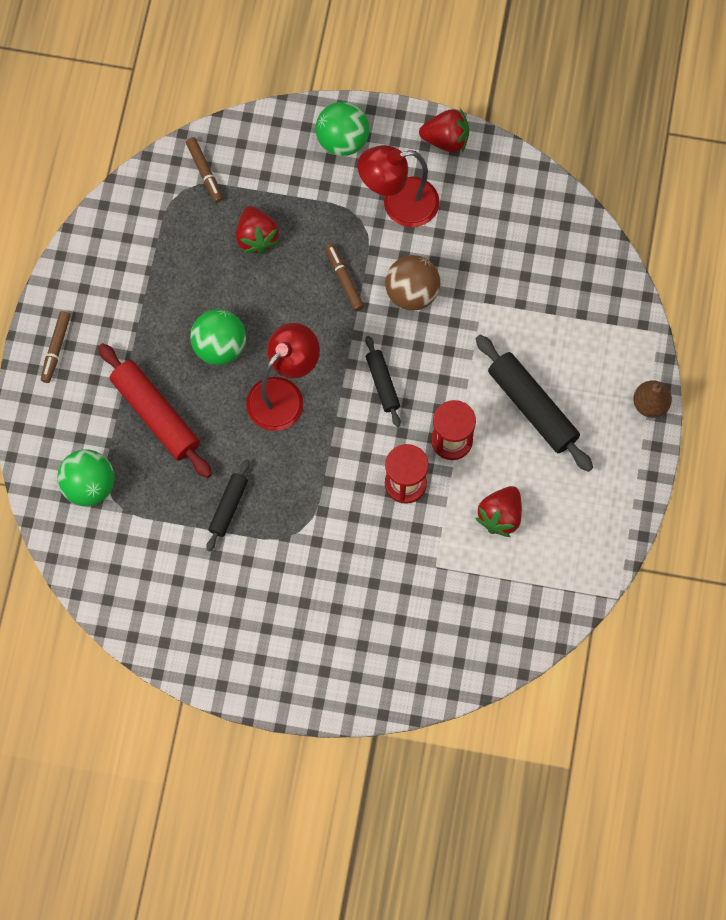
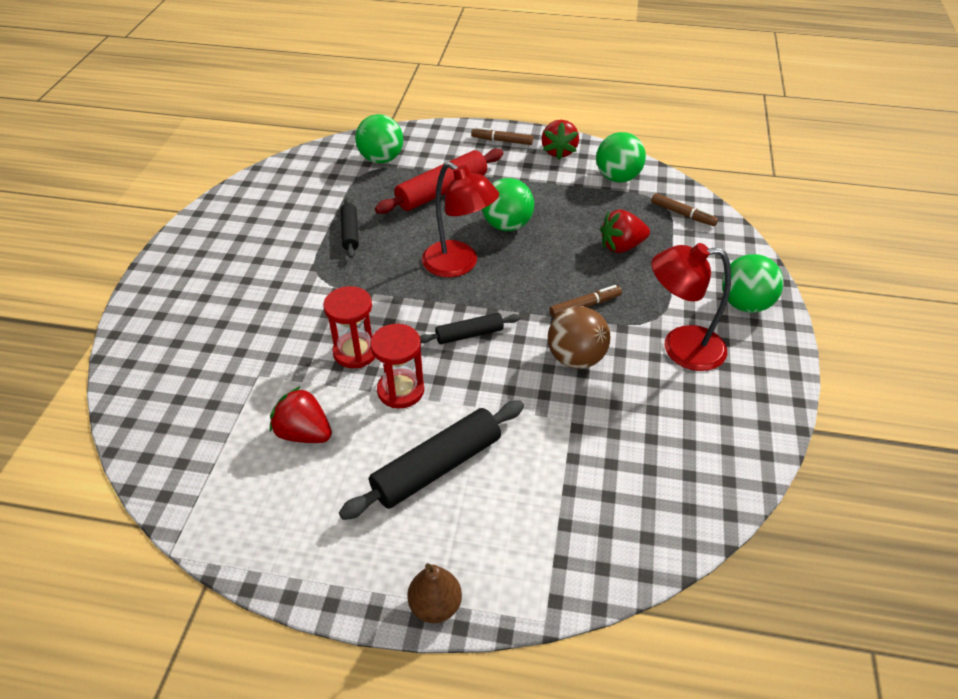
camera: 90 degrees right, 25 degrees down
(136, 228) = (617, 178): none -> green ball
(204, 172) = (682, 214): brown marker -> brown marker turned 120 degrees counterclockwise
(228, 507) = (350, 232): black rolling pin -> black rolling pin turned 60 degrees clockwise
(399, 205) = (680, 348): red lamp -> red lamp turned 75 degrees counterclockwise
(446, 139) = (774, 389): red strawberry -> red strawberry (559, 151)

